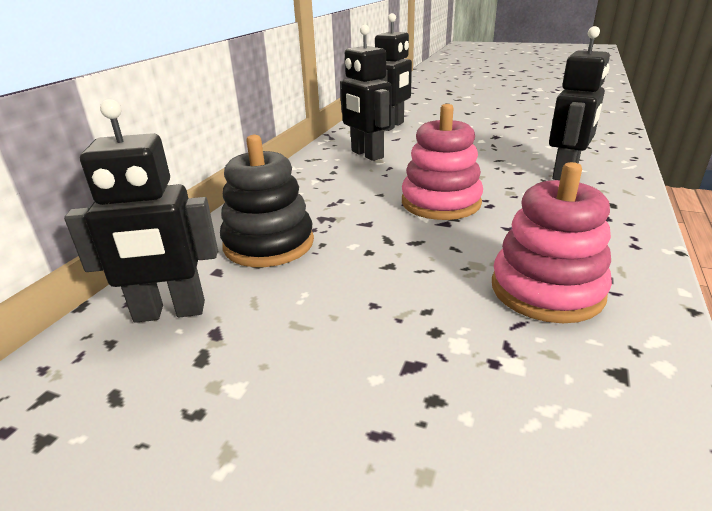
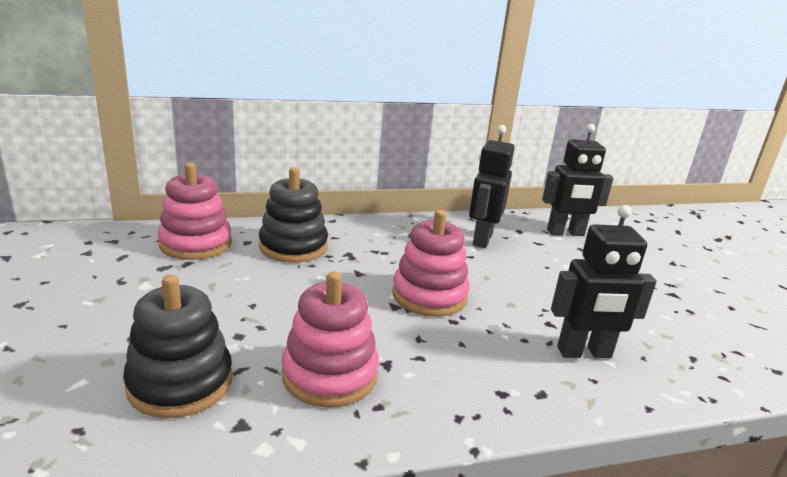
camera: 50 degrees right, 5 degrees down
(170, 312) = (196, 244): black robot -> pink stacking toy
(517, 405) = (180, 383): none -> black stacking toy

